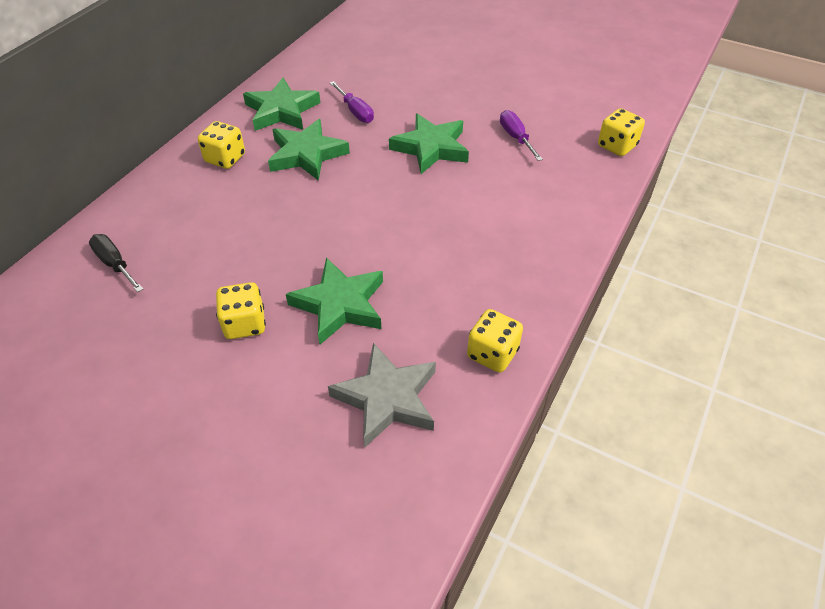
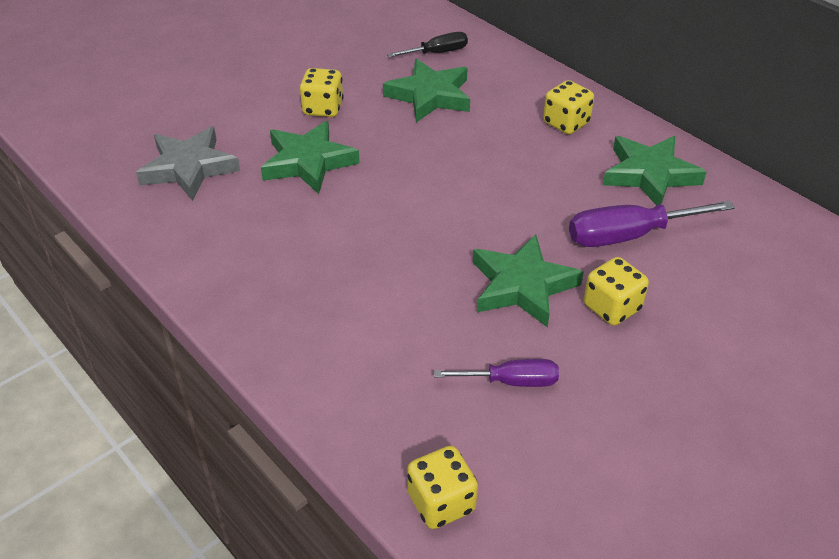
camera: 110 degrees right, 5 degrees down
(307, 154) = (550, 180): green star -> green star (430, 96)
(355, 112) = (629, 235): purple screwdriver -> purple screwdriver, size x1.62
(492, 353) = (182, 241): yellow dice -> yellow dice (612, 307)

